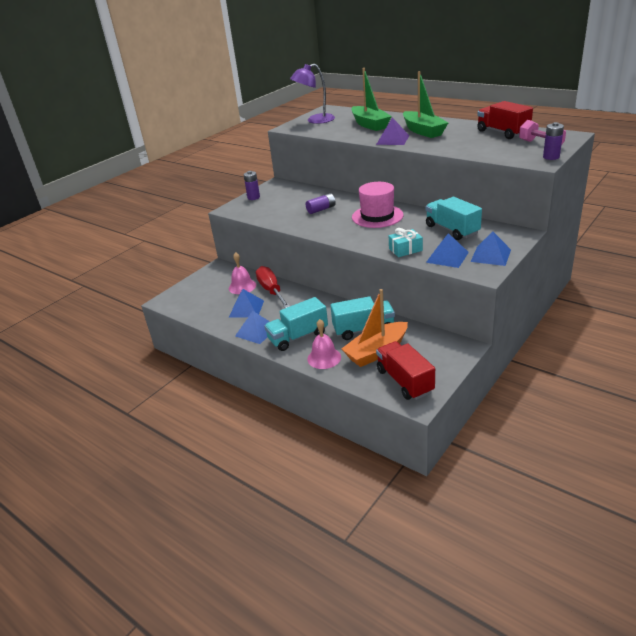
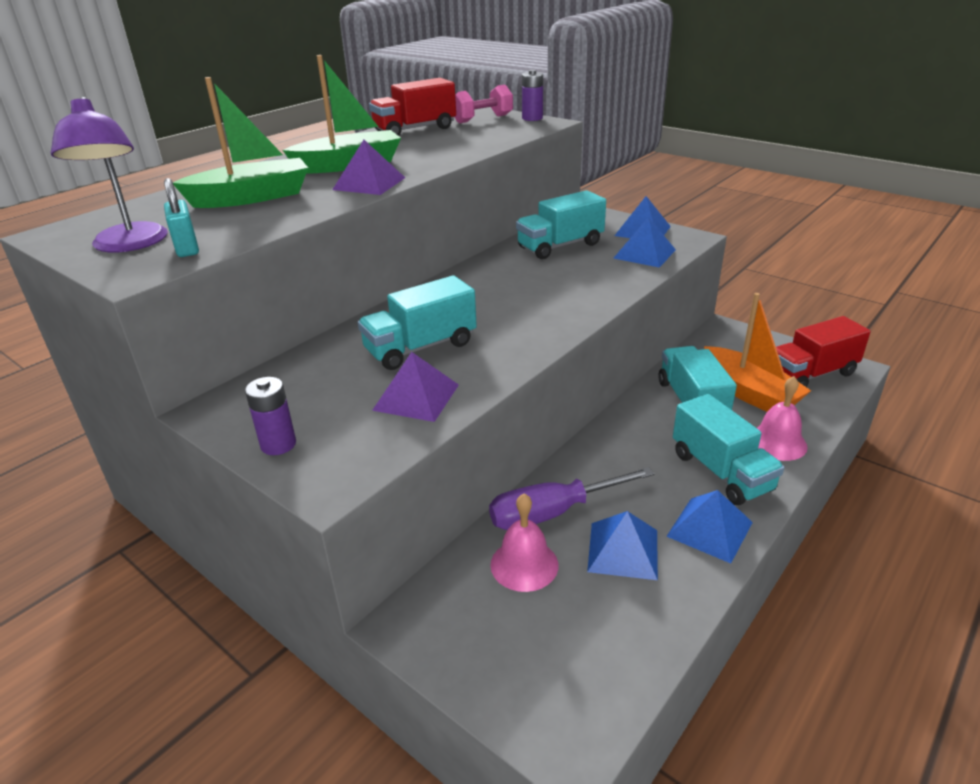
camera: 90 degrees left, 0 degrees up
(271, 291) = (553, 512): red screwdriver -> purple screwdriver
(281, 214) = (416, 397): none -> purple pyramid
(311, 128) = (187, 248): none -> turquoise padlock
(321, 209) = (421, 347): purple battery -> turquoise truck
(377, 216) = (485, 294): pink hat -> none
(405, 249) = (617, 278): turquoise gift -> none

